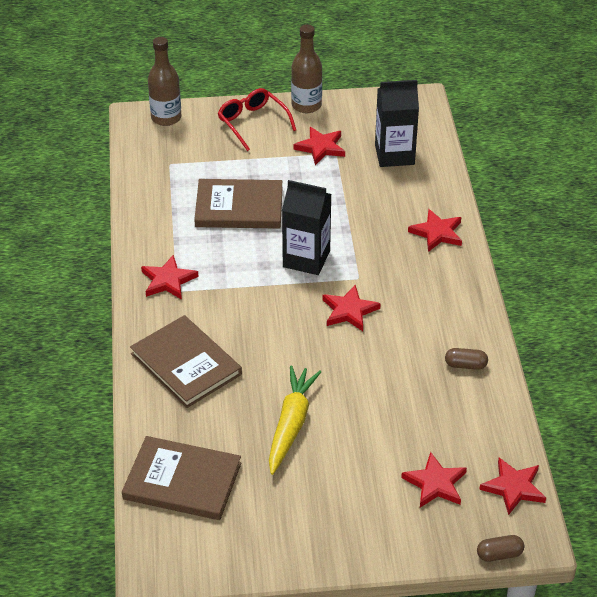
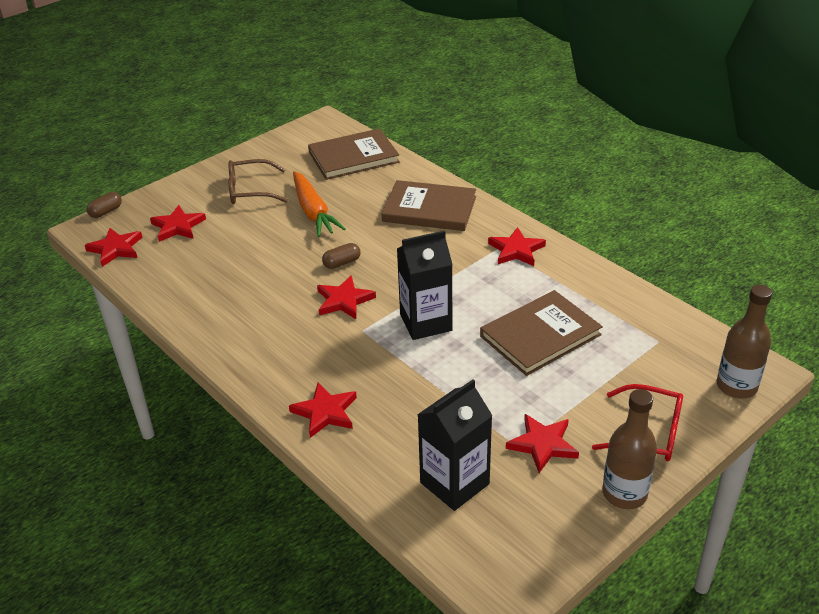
camera: 145 degrees right, 5 degrees down
(291, 424) = (313, 212): yellow carrot -> orange carrot
(328, 494) = (250, 190): none -> brown glasses
(465, 365) = (207, 308): brown capsule -> brown capsule (342, 263)

